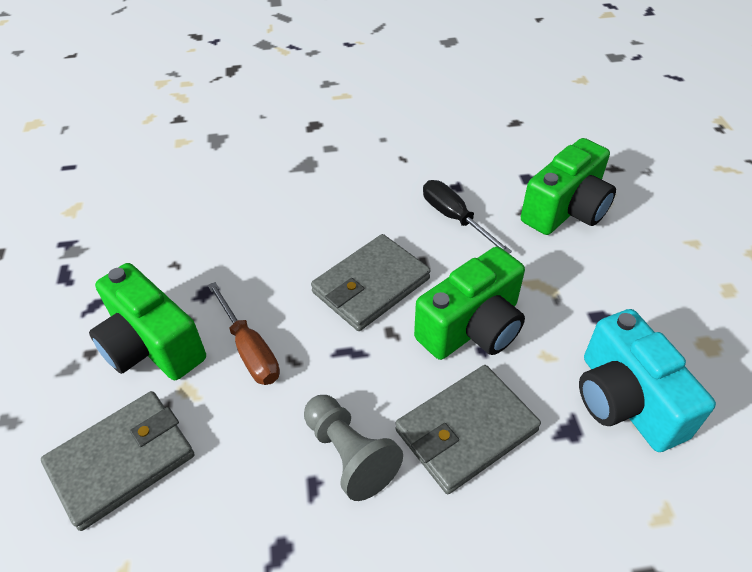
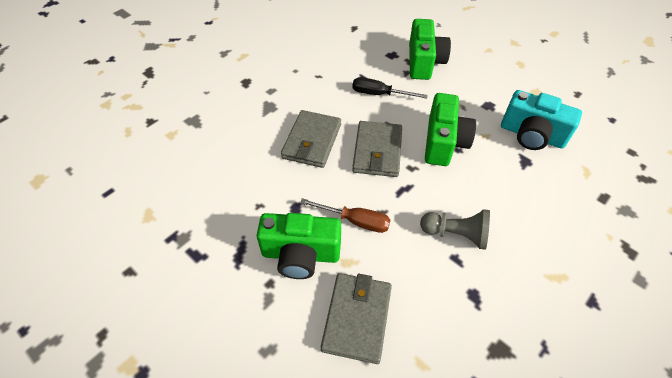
camera: 40 degrees left, 5 degrees up
(465, 430) = (489, 189): grey wallet -> grey wallet (312, 141)

